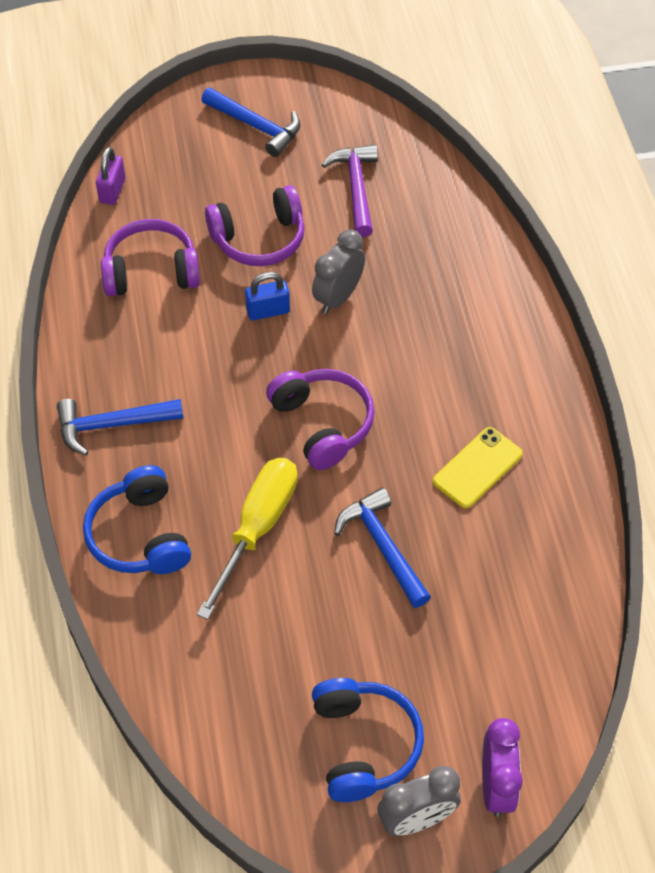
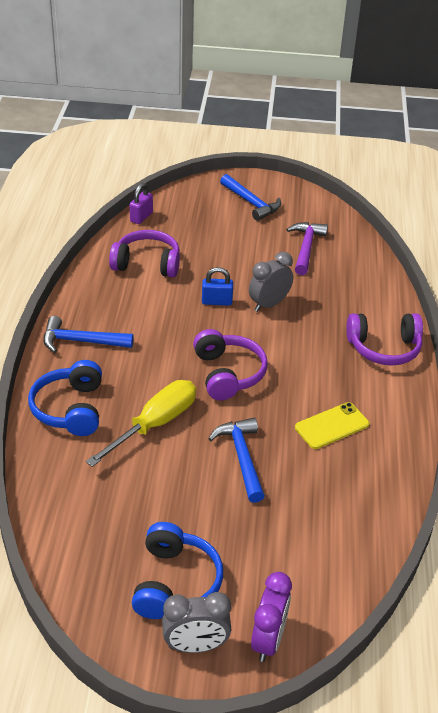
camera: 15 degrees right, 15 degrees down
(259, 239) = (227, 261): purple headphones -> purple headphones (384, 348)

